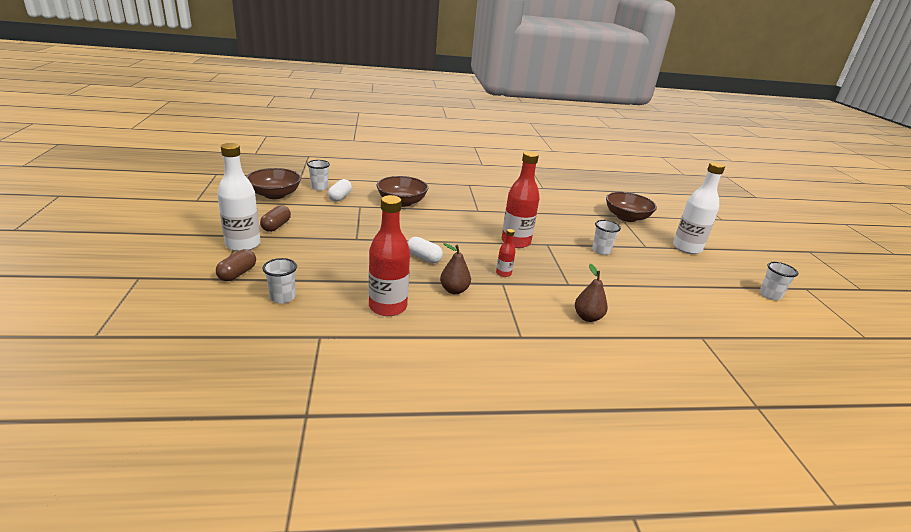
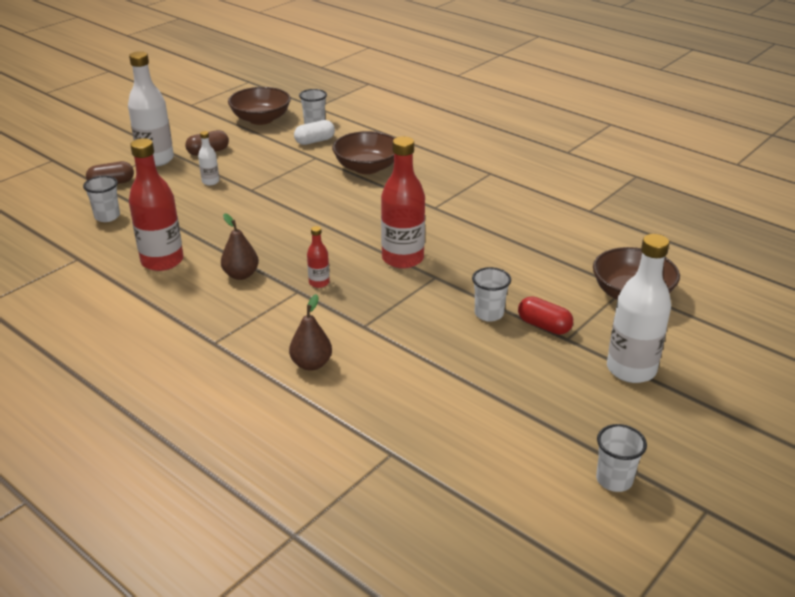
camera: 50 degrees right, 5 degrees up
(318, 244) = (210, 182): none -> white bottle
(423, 258) = (274, 233): white capsule -> none
(628, 245) = (544, 326): none -> red capsule

